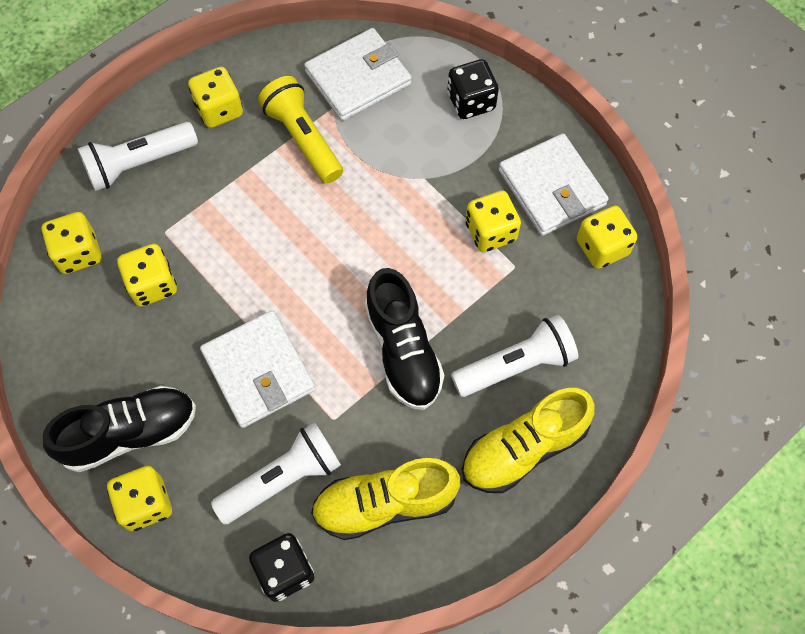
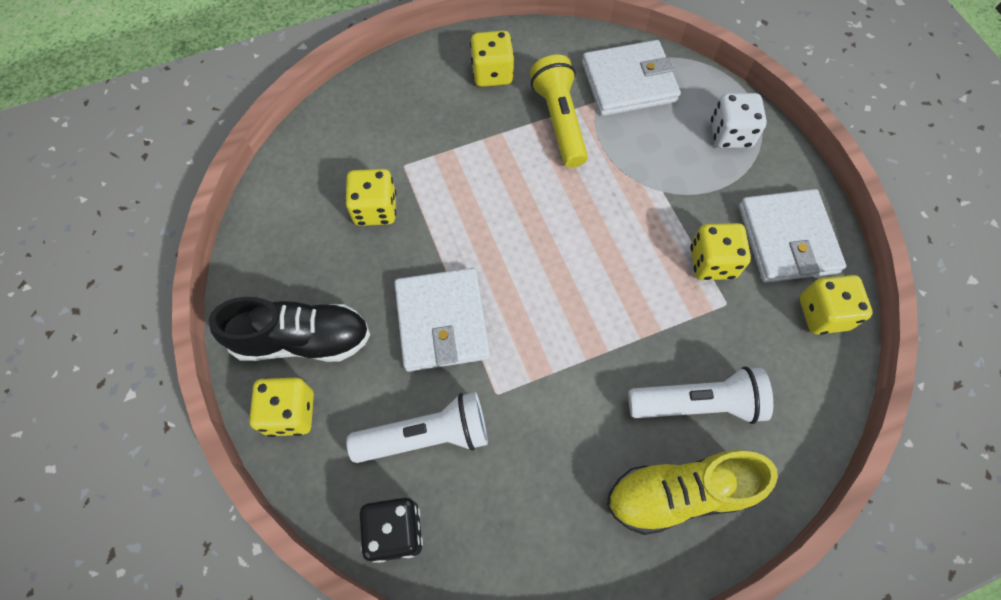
camera: 20 degrees right, 0 degrees up
(78, 253) = (321, 160): yellow dice -> none
(139, 164) = (404, 99): white flashlight -> none
(385, 503) = (518, 498): yellow shoe -> none
(403, 350) = (588, 349): black shoe -> none
(471, 102) = (730, 134): black dice -> white dice

